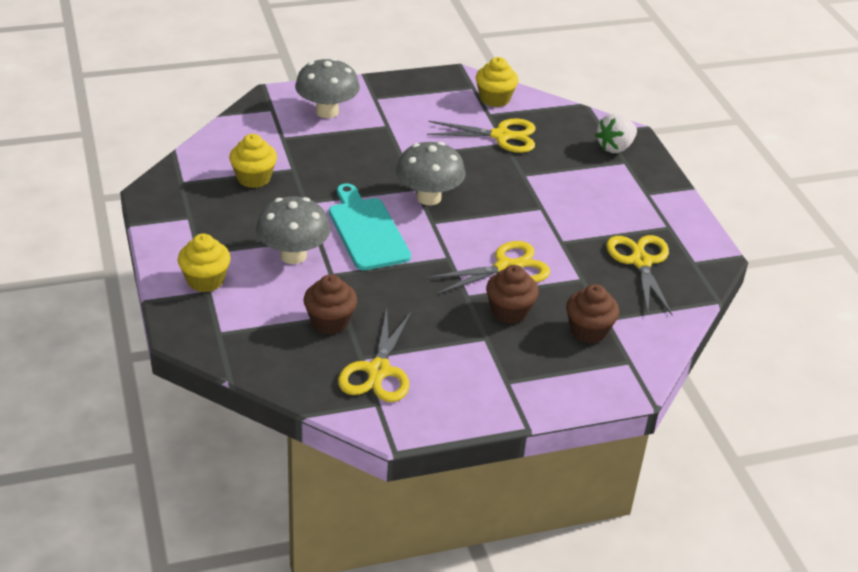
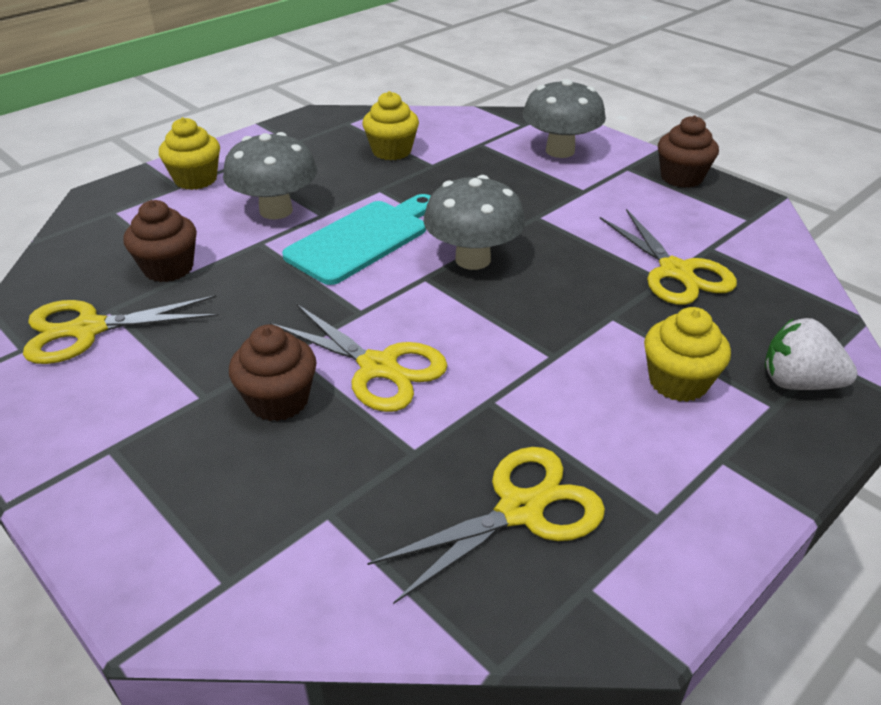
camera: 65 degrees right, 0 degrees up
(494, 99) = (751, 242): yellow cupcake -> yellow cupcake (678, 382)
(588, 331) = (283, 501): brown cupcake -> brown cupcake (681, 177)

